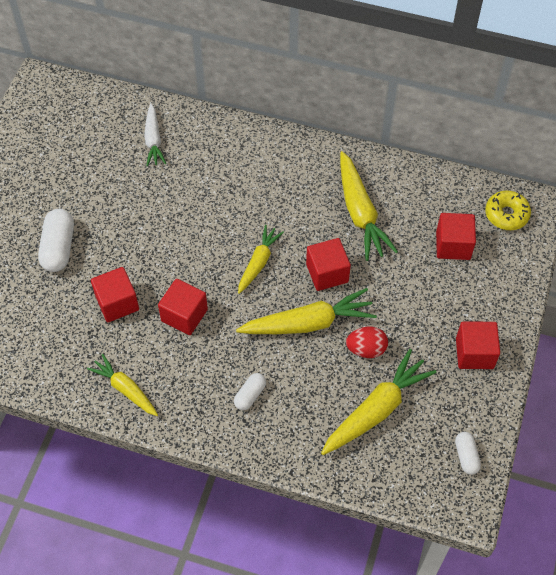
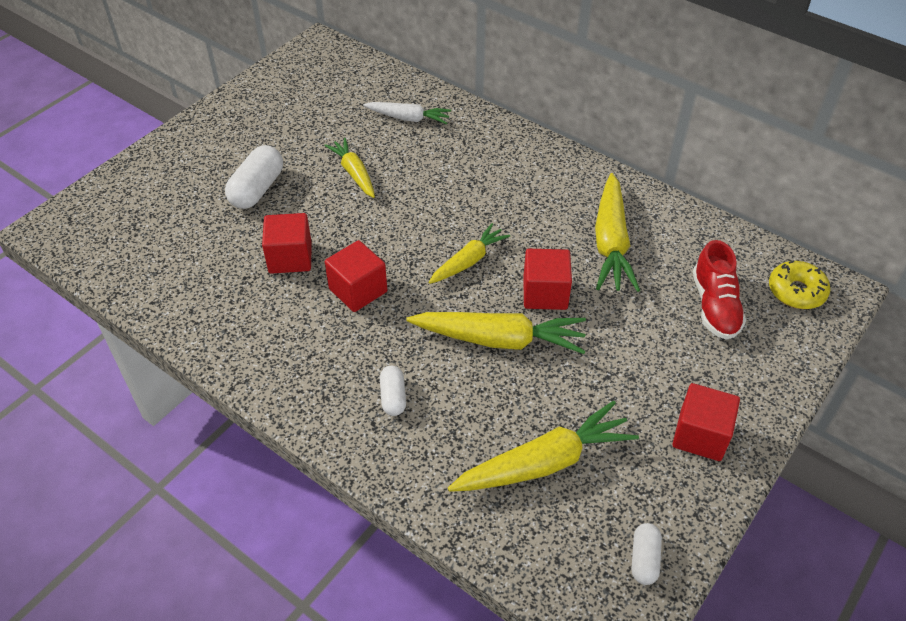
camera: 20 degrees right, 10 degrees down
(125, 389) = (253, 346): yellow carrot -> yellow carrot (354, 173)
(153, 140) = (408, 118): white carrot -> white carrot turned 90 degrees counterclockwise
(250, 395) = (393, 397): white capsule -> white capsule turned 60 degrees counterclockwise
(366, 349) = (559, 389): red egg -> none
(453, 245) = (714, 306): red cube -> red shoe

